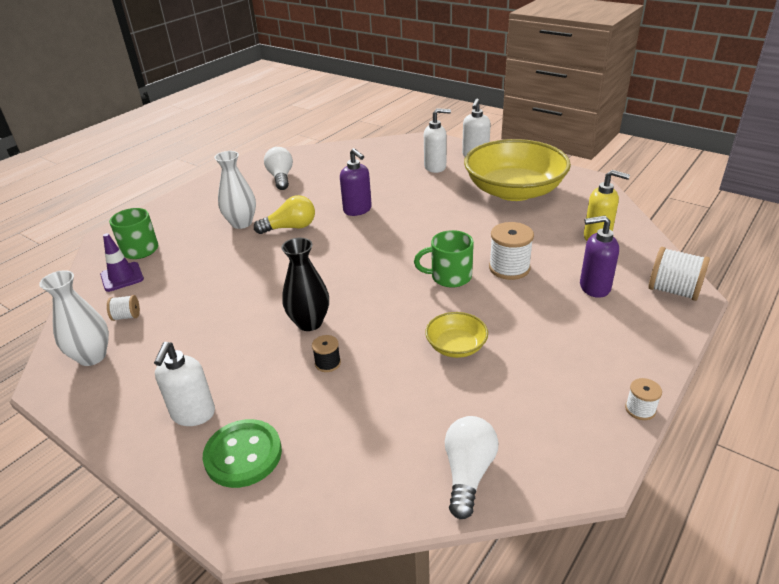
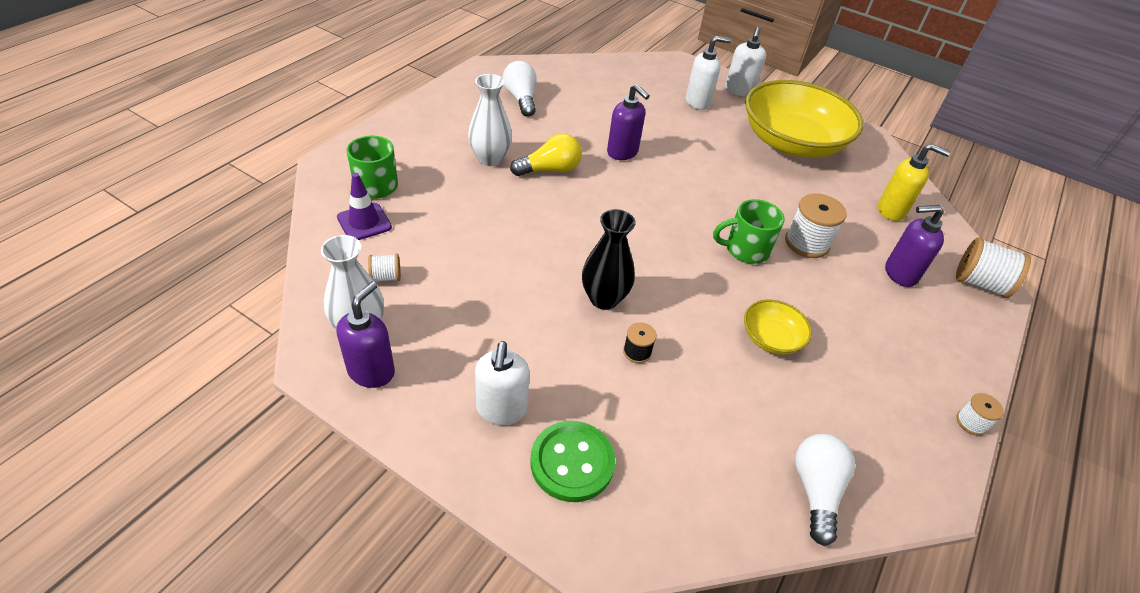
camera: 10 degrees left, 10 degrees up
(91, 388) = (371, 371): none -> purple soap dispenser

